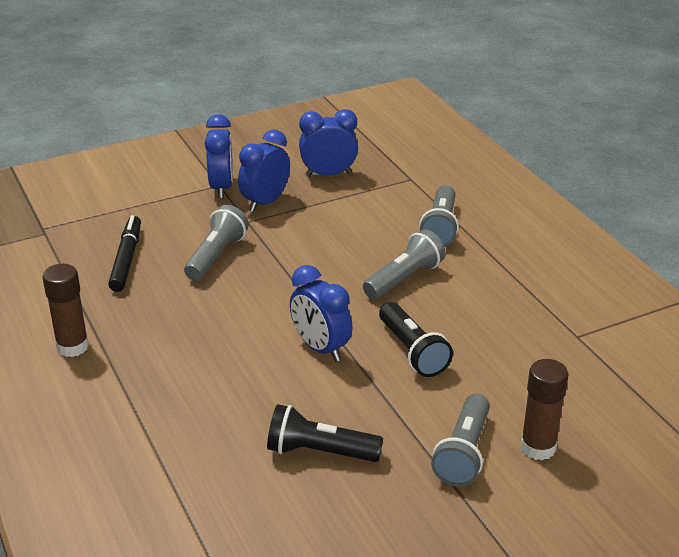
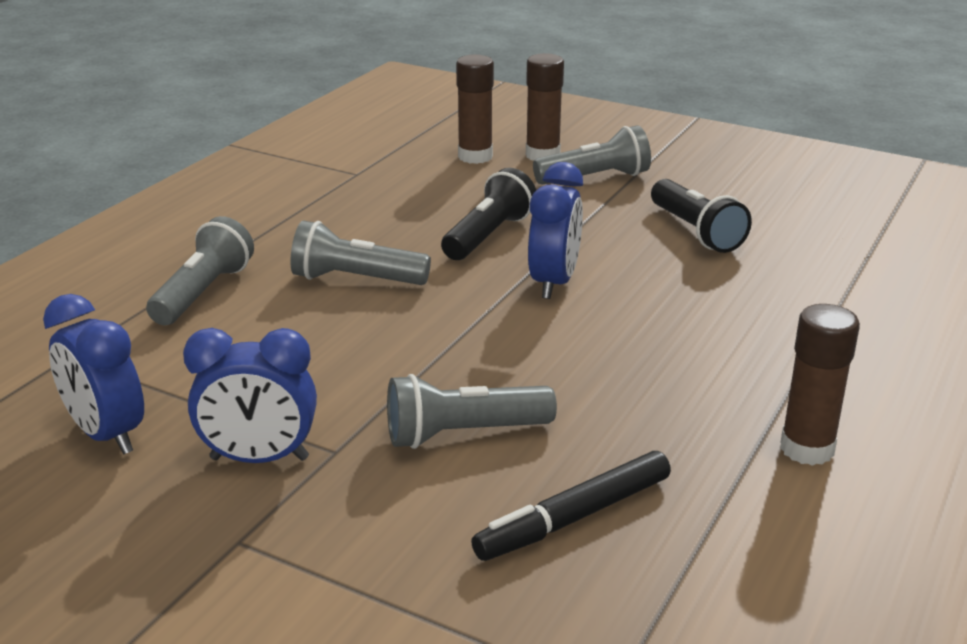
camera: 125 degrees left, 5 degrees down
(221, 187) = (247, 532): blue clock -> none
(440, 227) = (203, 293): grey flashlight -> grey flashlight turned 45 degrees counterclockwise
(565, 408) = (475, 156): none -> brown glue stick

